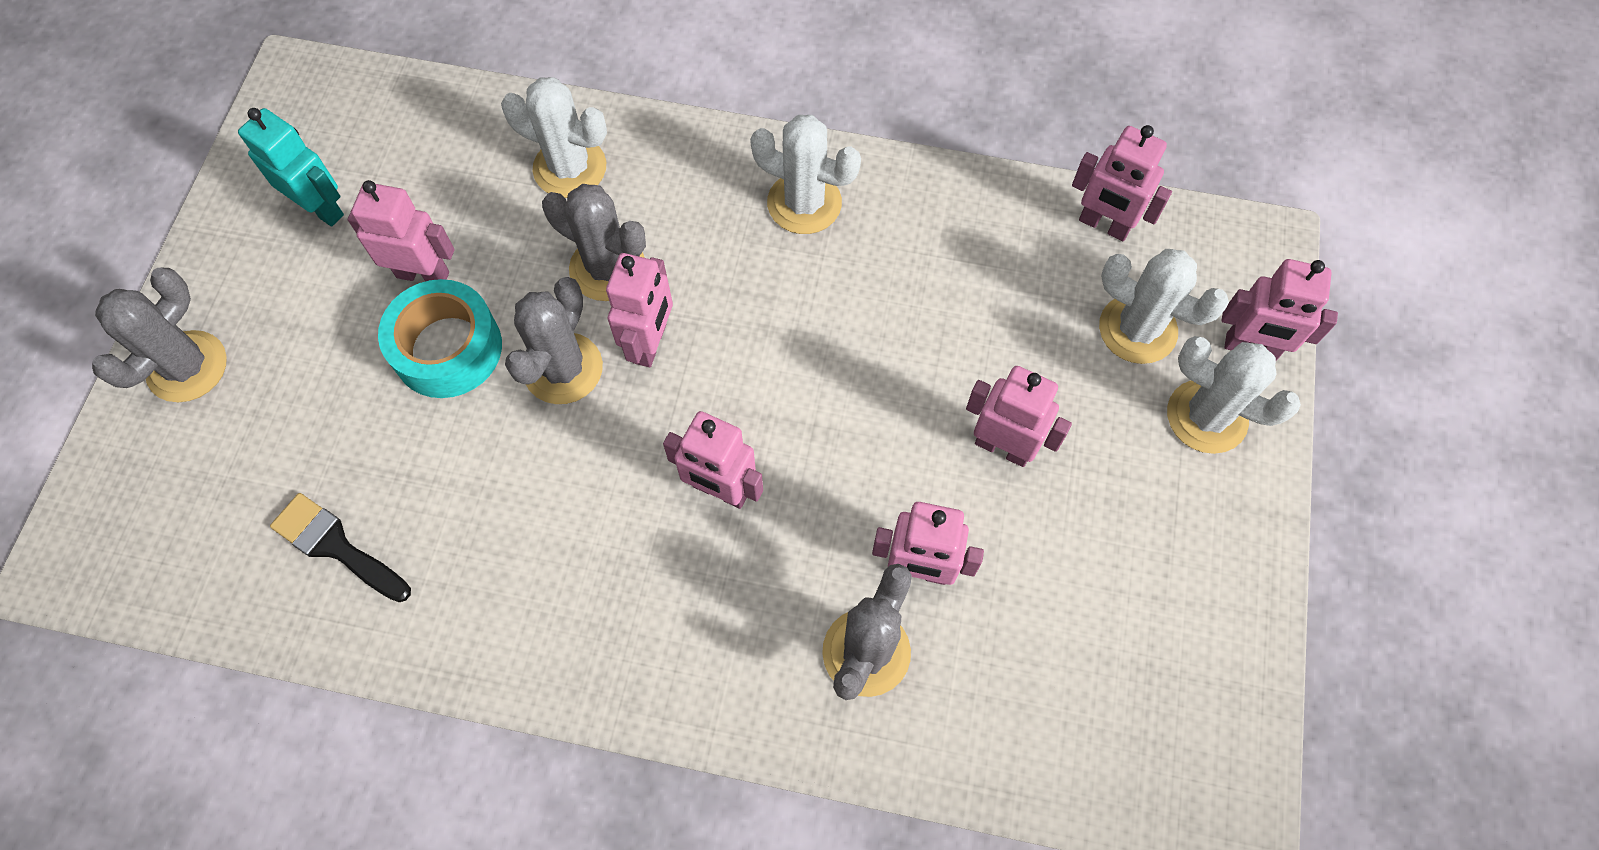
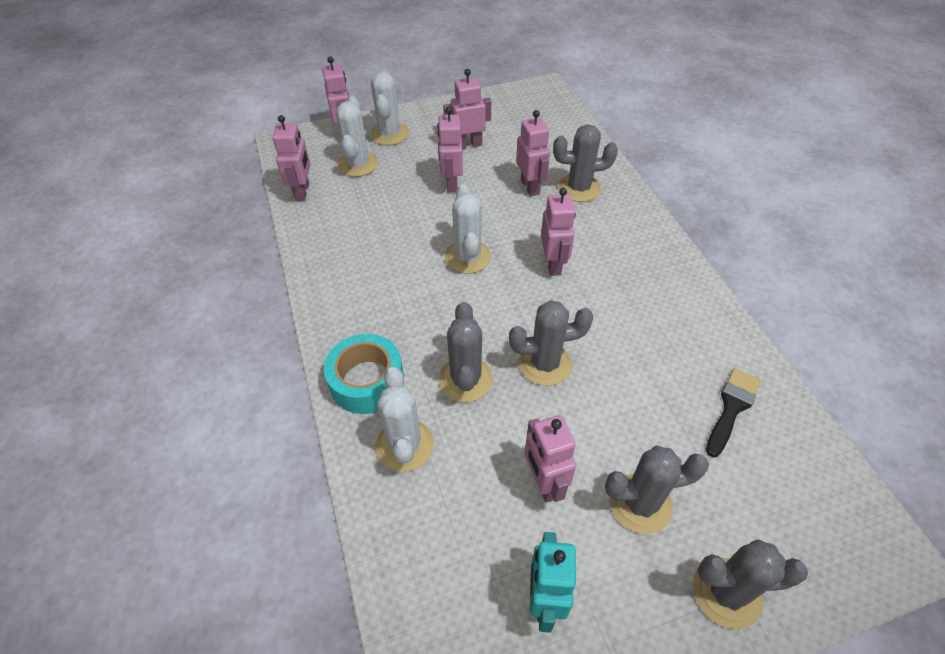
camera: 120 degrees left, 15 degrees down
(325, 352) = (640, 503): none -> grey cactus
(336, 546) = (732, 407): black brush -> black brush turned 150 degrees counterclockwise
(447, 348) = (580, 431): turquoise tape -> turquoise tape (367, 381)
(650, 343) = (498, 332): pink robot -> pink robot (468, 144)
(804, 203) = (358, 309): white cactus -> white cactus (468, 257)

